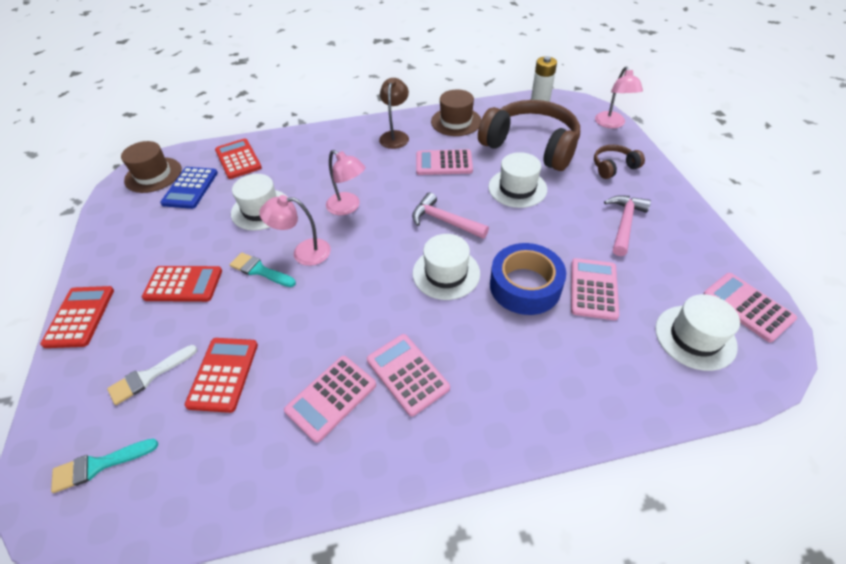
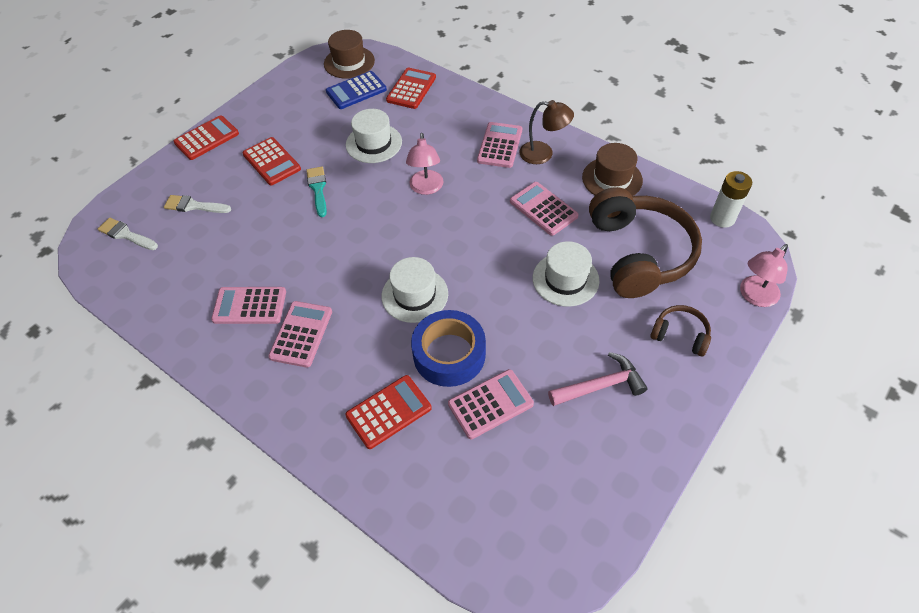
camera: 50 degrees right, 5 degrees up
(99, 465) = (126, 234): turquoise brush -> white brush
(223, 374) = (223, 239): red calculator -> red calculator (388, 412)
(303, 252) = (356, 198): pink lamp -> none
(395, 136) = (543, 154): brown lamp -> brown lamp turned 45 degrees clockwise
(444, 221) = (471, 256): pink hammer -> none
(695, 337) = (501, 508): white hat -> none
(747, 307) = (580, 537): pink calculator -> pink calculator (500, 145)

